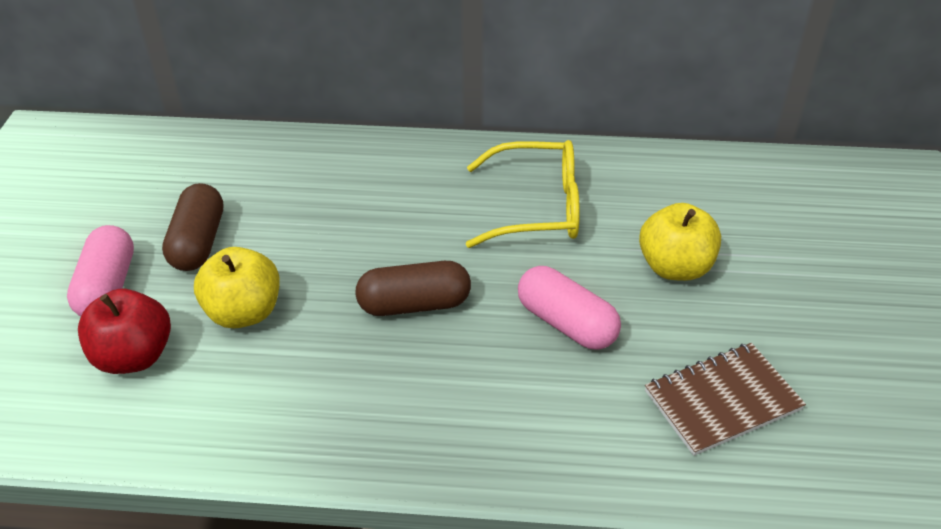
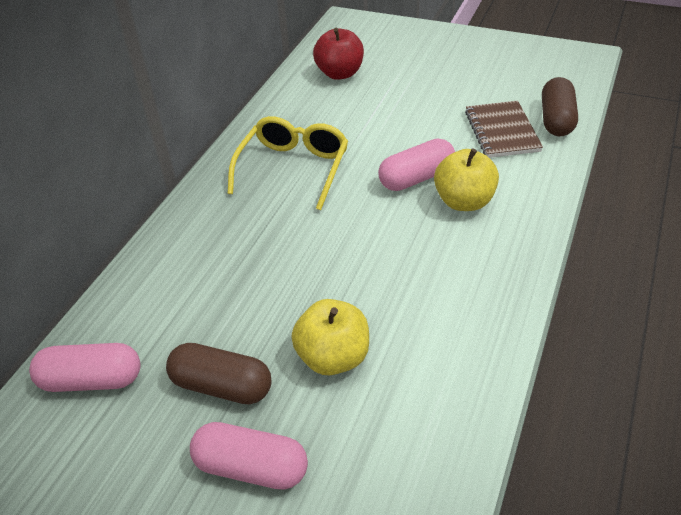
camera: 70 degrees left, 0 degrees up
(134, 356) = (358, 446): red apple -> red apple (340, 73)
(197, 161) = (91, 380): none -> pink capsule
(414, 304) = (368, 250): brown capsule -> brown capsule (556, 120)
(675, 267) = (384, 122): yellow apple -> yellow apple (464, 202)

